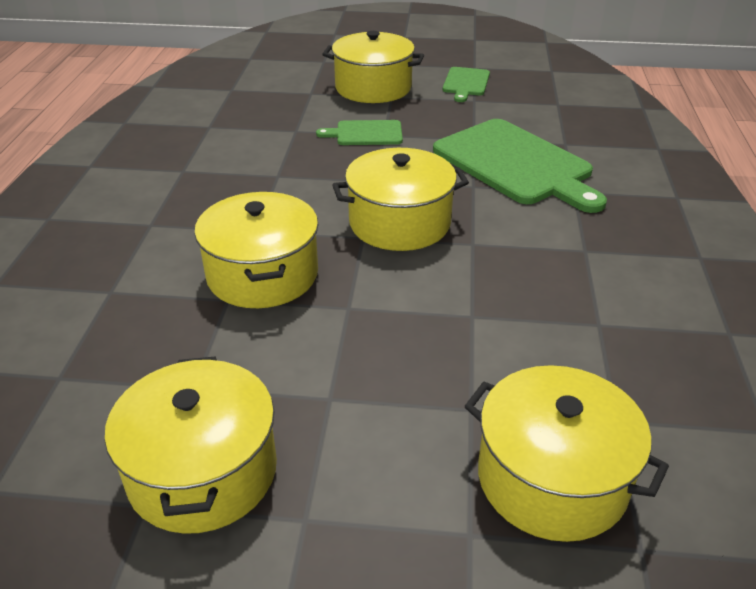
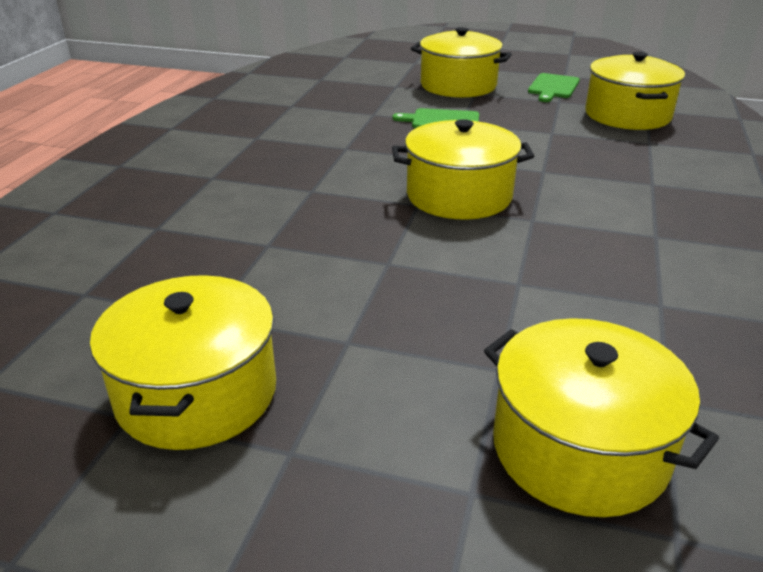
camera: 10 degrees right, 5 degrees down
(262, 274) = (308, 227): yellow pot -> yellow pot (627, 115)
(515, 164) = (592, 156): green cutting board -> none

